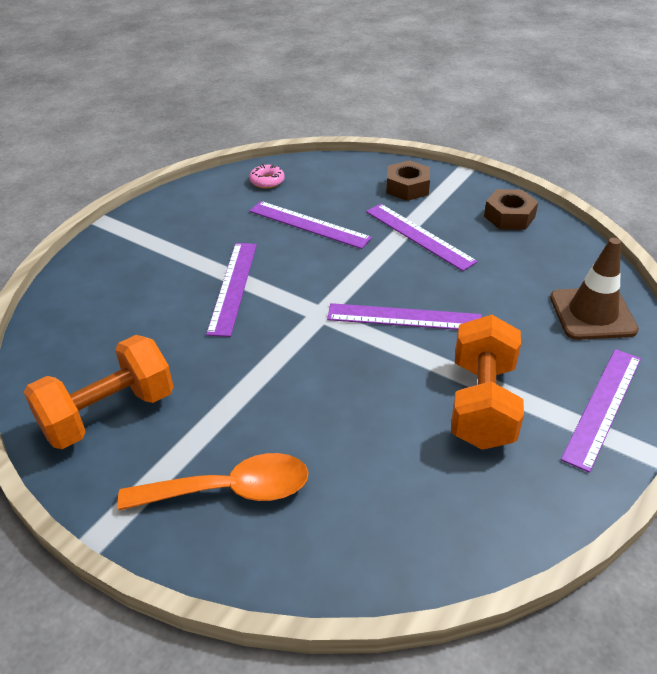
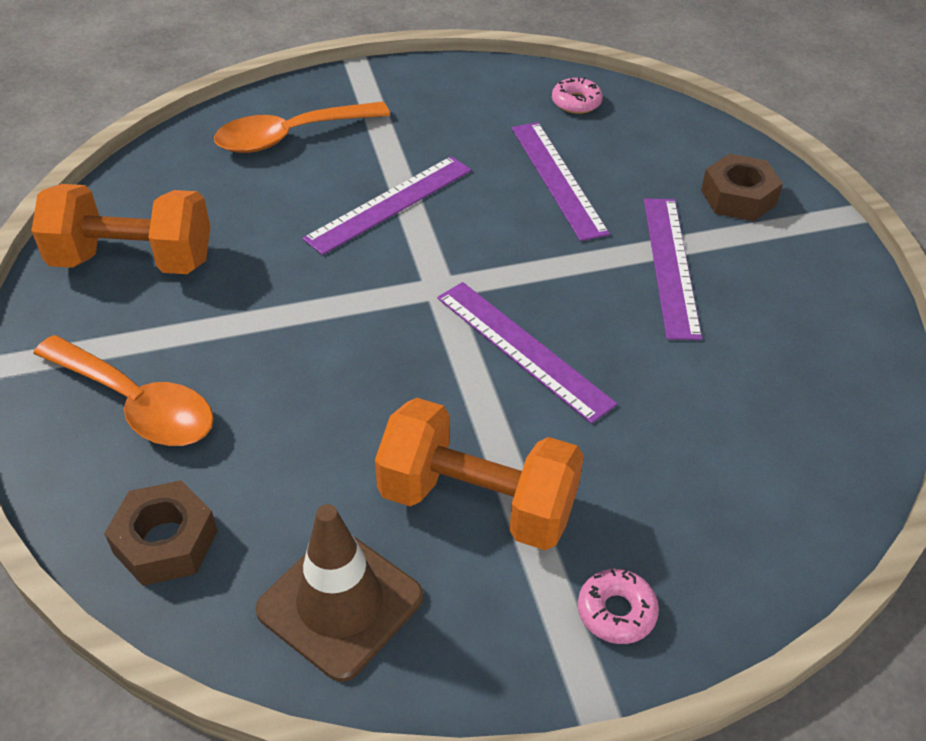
camera: 40 degrees right, 5 degrees up
(118, 283) = (291, 136): none -> orange spoon
(482, 404) = (477, 502): orange dumbbell -> orange dumbbell turned 60 degrees clockwise
(509, 217) = (827, 309): brown nut -> brown nut (165, 542)
(592, 314) = (766, 498): brown traffic cone -> brown traffic cone (340, 603)
(602, 406) = (616, 612): purple ruler -> pink donut

